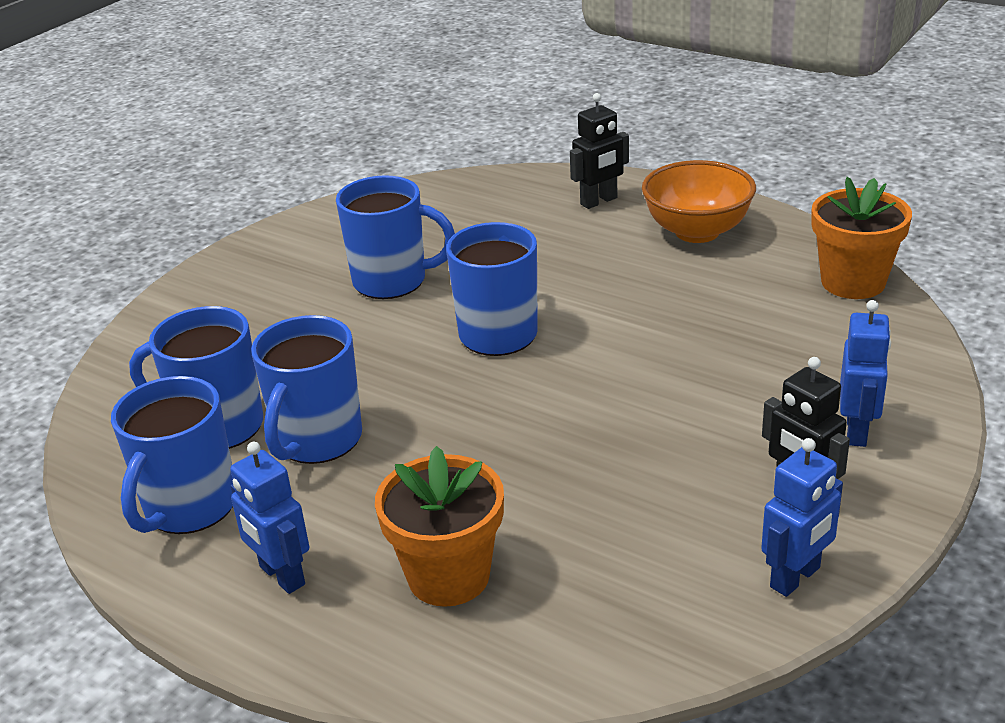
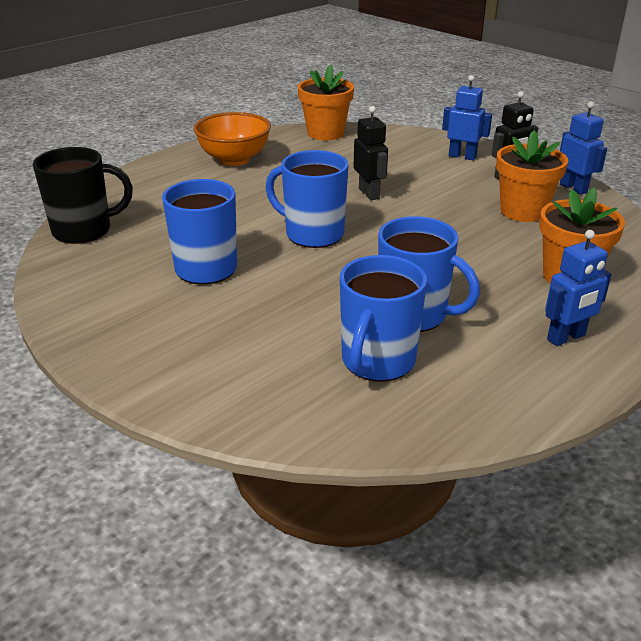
camera: 80 degrees left, 0 degrees up
(189, 507) = (483, 378): blue mug -> none
(452, 192) = (84, 230): none -> black mug
(599, 201) = (162, 181): black robot -> black robot (369, 193)
(660, 517) = (523, 211): none -> orange flower pot

